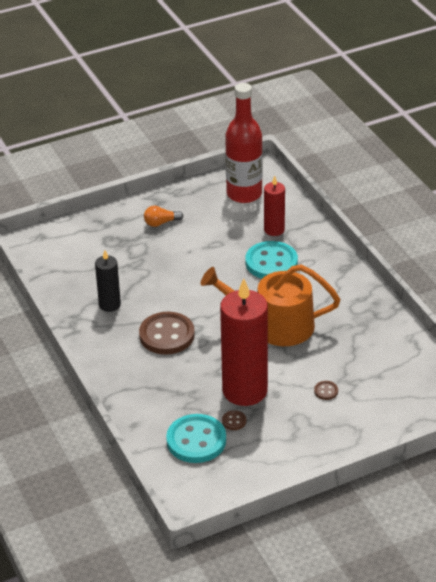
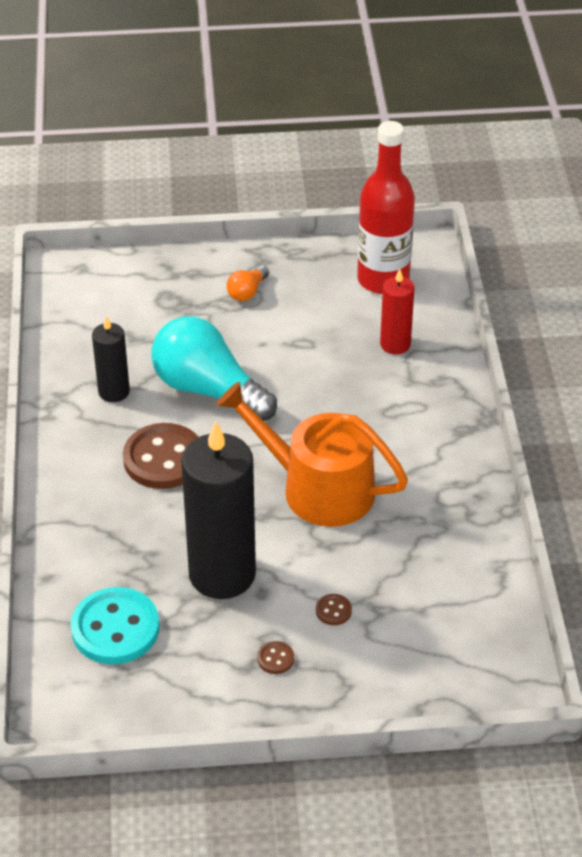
camera: 20 degrees right, 5 degrees up
(161, 223) = (247, 292): orange light bulb -> orange light bulb turned 60 degrees counterclockwise
(171, 287) = (208, 390): none -> turquoise light bulb
(234, 421) = (182, 615): brown button -> brown button (275, 659)
(245, 390) = (222, 574): red candle -> black candle
(271, 262) = (364, 392): turquoise button -> none

